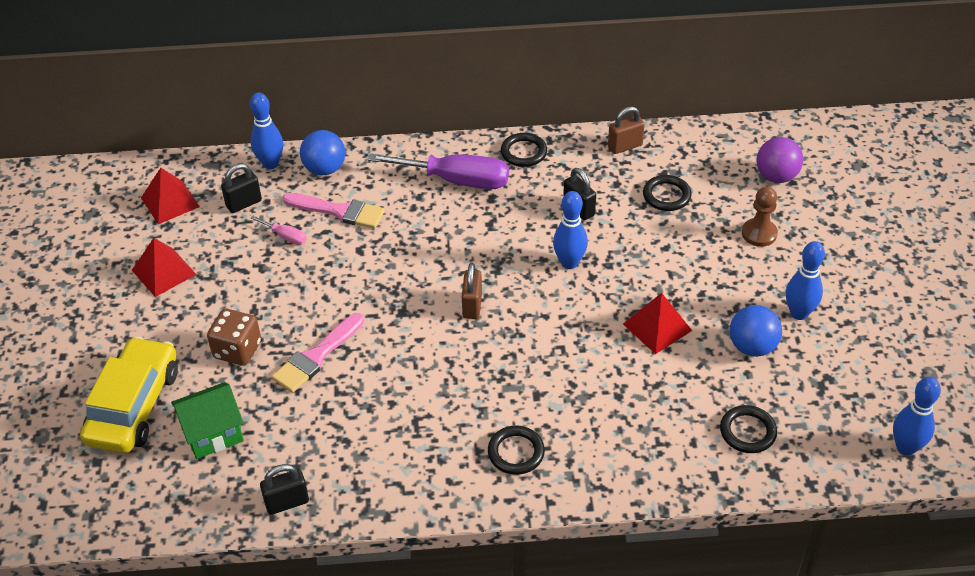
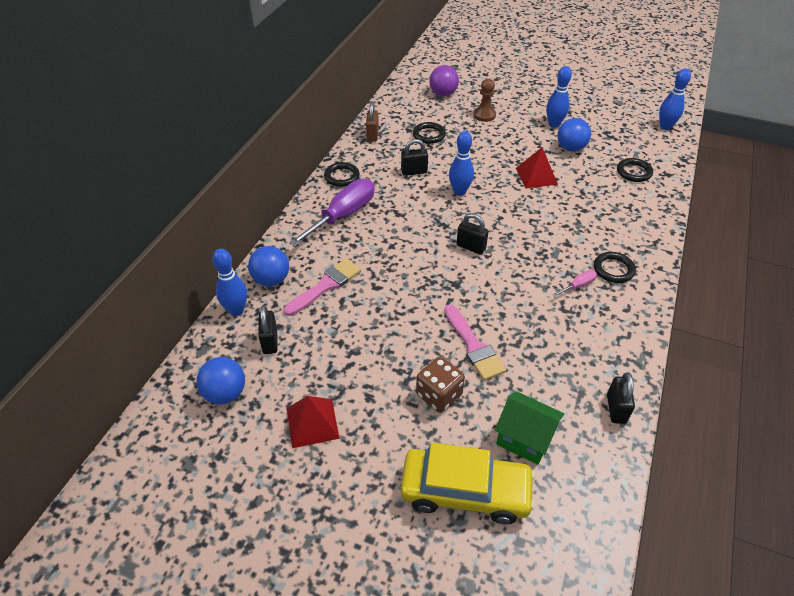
camera: 65 degrees left, 0 degrees up
(134, 406) = (465, 491): yellow car -> yellow car turned 150 degrees clockwise
(170, 202) = (225, 393): red pyramid -> blue ball
(213, 434) = (524, 439): green house -> green house turned 60 degrees counterclockwise
(285, 236) = (330, 326): pink screwdriver -> pink screwdriver (578, 286)
(472, 305) = (471, 247): brown padlock -> black padlock

